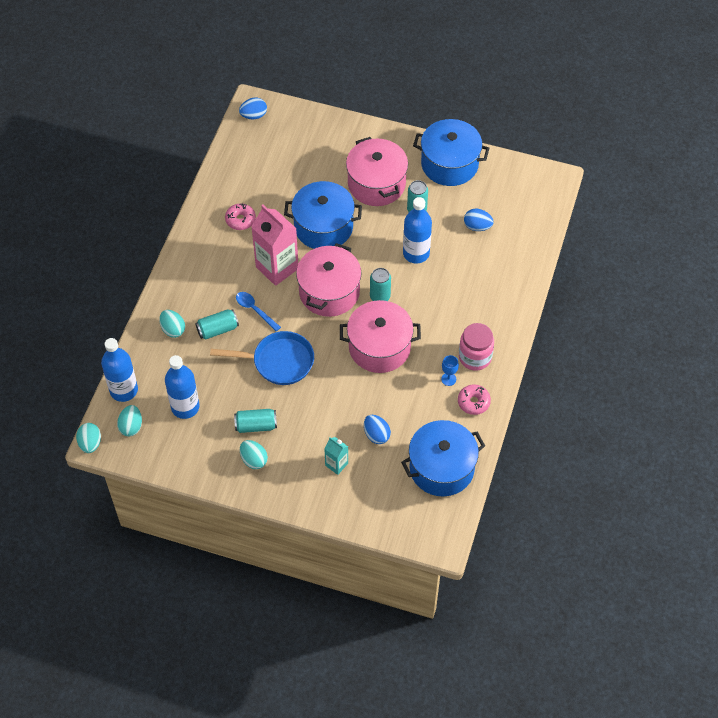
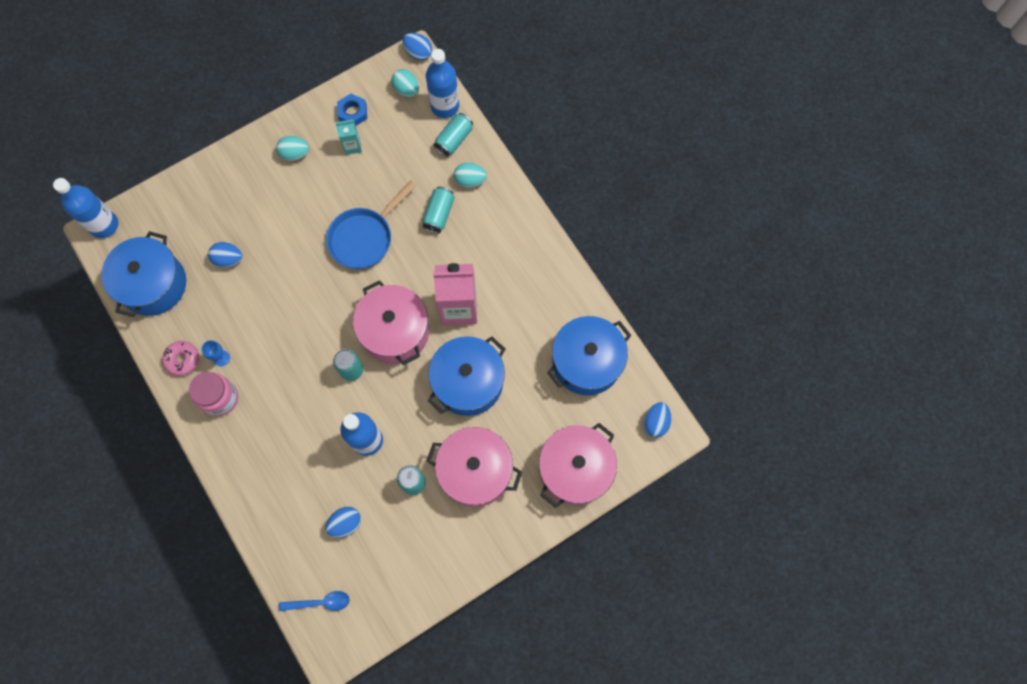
camera: 130 degrees right, 15 degrees up
(90, 443) = (418, 53): turquoise egg -> blue egg
(183, 448) = (353, 112): none -> blue nut
(185, 407) = (388, 138): blue bottle -> blue bottle (104, 225)
(240, 220) = (538, 316): pink donut -> none
(255, 310) = (431, 257): blue spoon -> blue spoon (320, 602)
(256, 425) = (322, 177): turquoise can -> turquoise can (454, 139)
(336, 464) = (233, 209): turquoise carton -> turquoise carton (352, 146)
(379, 347) = (303, 328): pink pot -> pink pot (575, 469)
(449, 164) = (438, 562): blue pot -> blue pot (586, 362)

